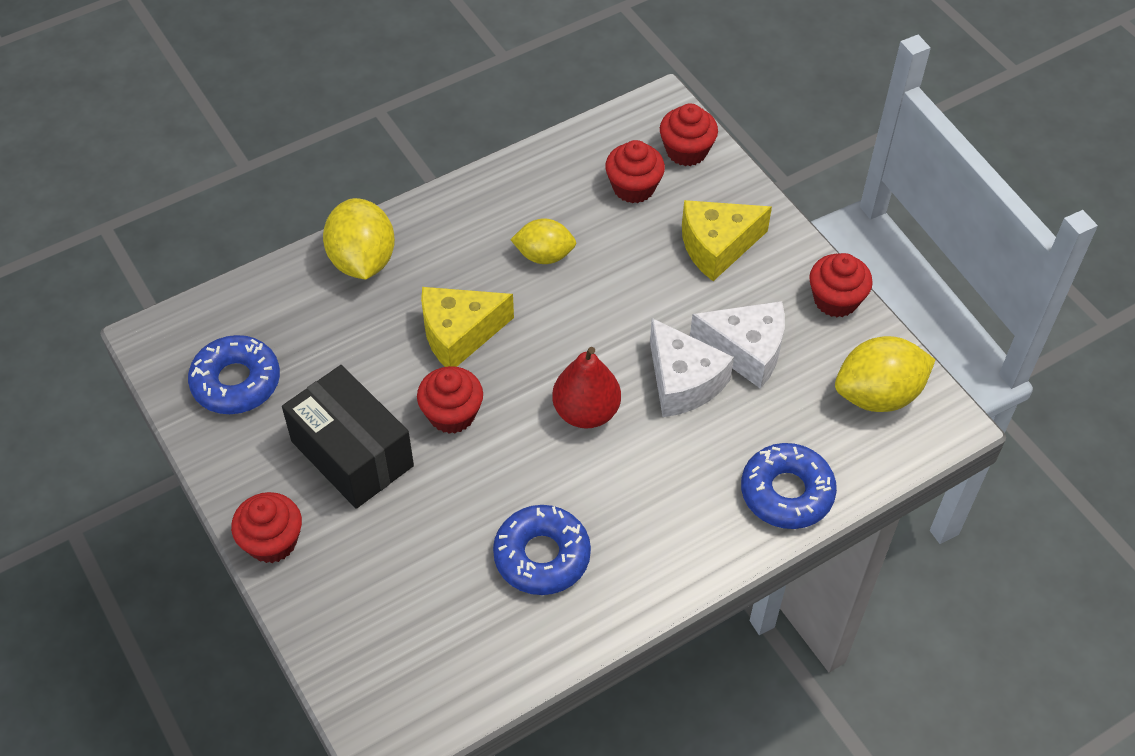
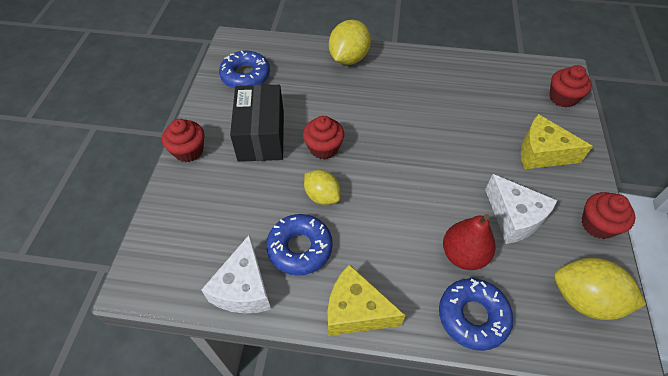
camera: 40 degrees right, 0 degrees up
(459, 334) = (362, 114): yellow cheese -> yellow cheese (356, 311)
(544, 255) = (439, 104): yellow lemon -> yellow lemon (322, 196)
(586, 412) = (392, 190): red pear -> red pear (463, 255)
(633, 187) = (516, 99): red cupcake -> none
(683, 382) = (461, 210): white cheese -> white cheese (244, 288)

